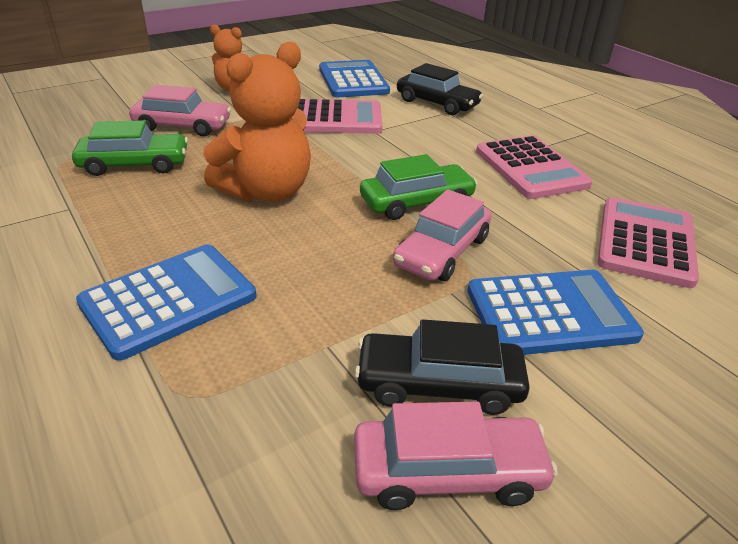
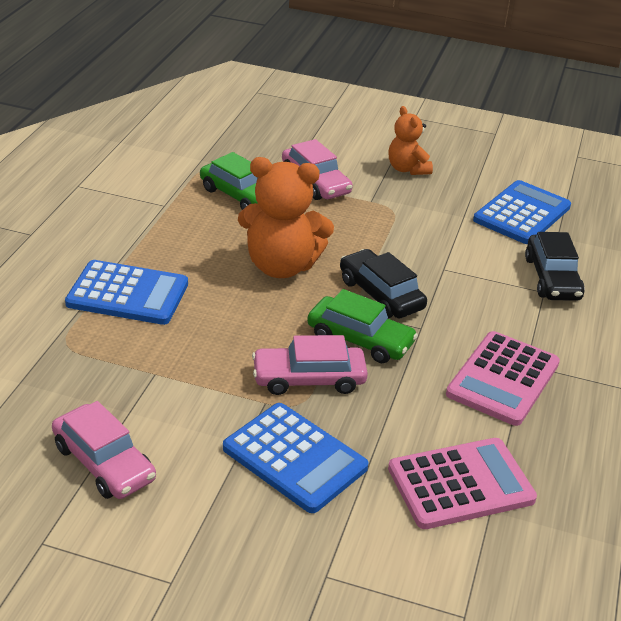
camera: 50 degrees right, 0 degrees up
(335, 119) = (434, 240): pink calculator -> none
(439, 384) = (169, 432): black car -> black car (381, 294)

